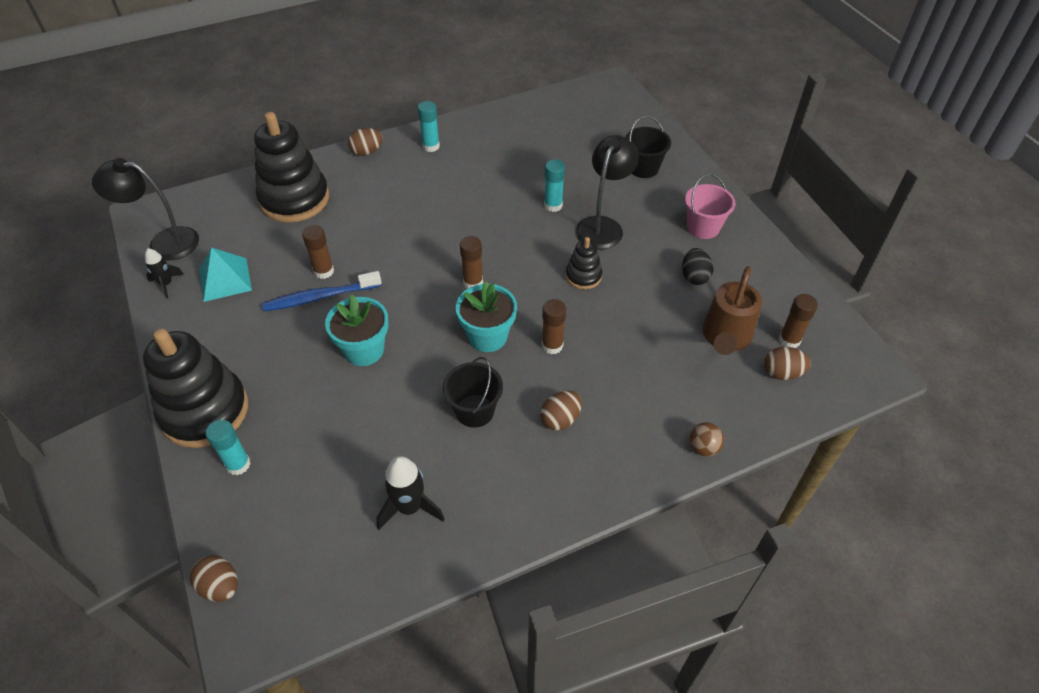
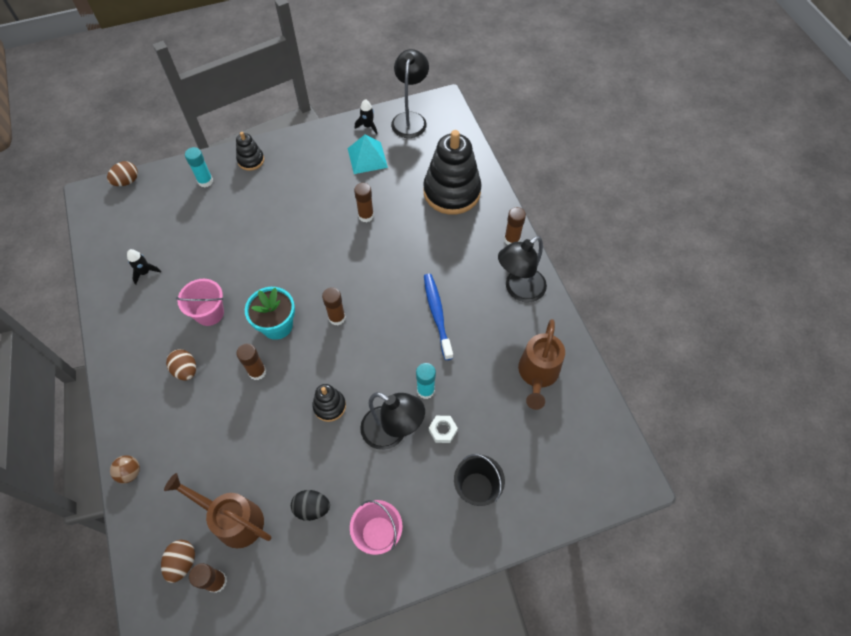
camera: 95 degrees right, 10 degrees up
(205, 411) = (251, 160): black stacking toy -> black stacking toy, size x0.48
(320, 297) = (339, 215): blue toothbrush -> blue toothbrush (437, 314)
(364, 350) = (282, 244): turquoise flower pot -> none
(367, 152) = (511, 239): brown egg -> brown glue stick
(410, 507) = (145, 272): black rocket -> black rocket, size x0.64
(431, 146) = (519, 290): turquoise glue stick -> black lamp
(474, 411) = (209, 313): black bucket -> pink bucket
(524, 134) = (537, 374): none -> brown watering can
(593, 191) = (443, 430): none -> white nut

